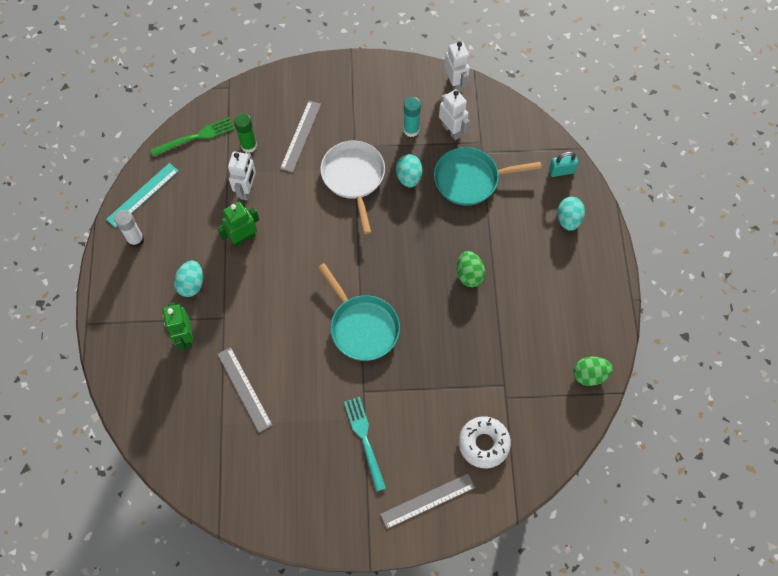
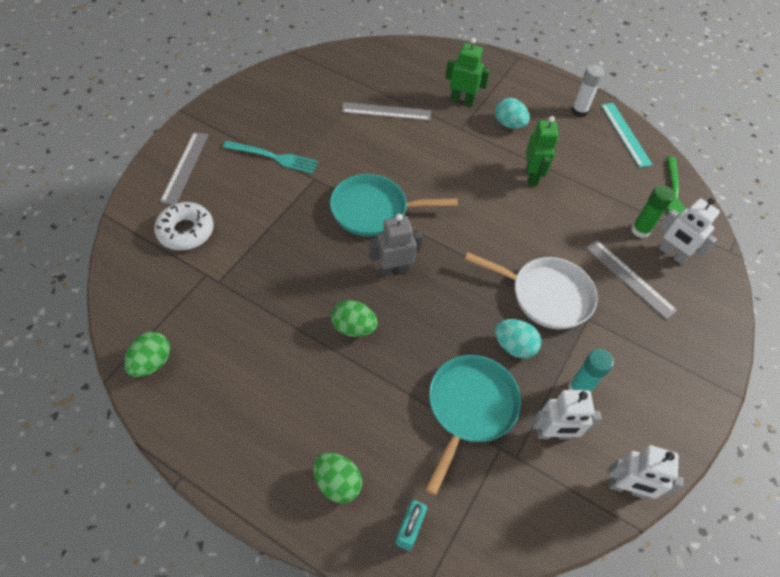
camera: 120 degrees right, 10 degrees down
(247, 190) = (586, 203): white robot -> white robot (672, 254)
(405, 279) = (394, 270): none -> grey robot
(568, 219) = (337, 483): turquoise egg -> green egg

